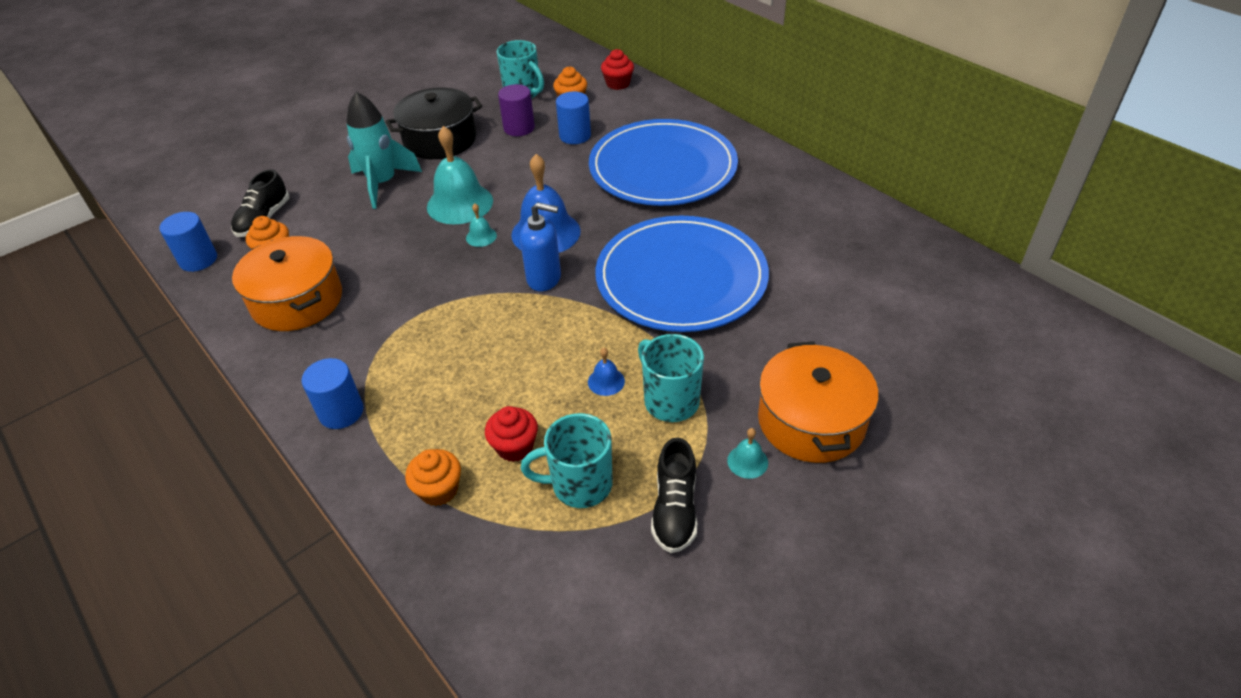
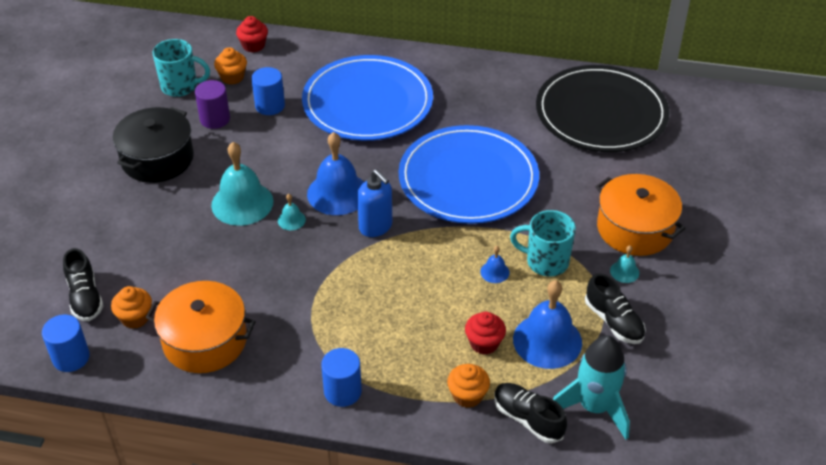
camera: 40 degrees left, 0 degrees up
(383, 183) = (154, 218): turquoise rocket -> turquoise rocket (594, 407)
(466, 556) = (528, 419): none -> black shoe
(544, 278) = (376, 226): blue soap dispenser -> blue soap dispenser turned 75 degrees clockwise
(579, 485) = (547, 341): turquoise mug -> blue bell
(900, 280) = (601, 113): none -> black plate

